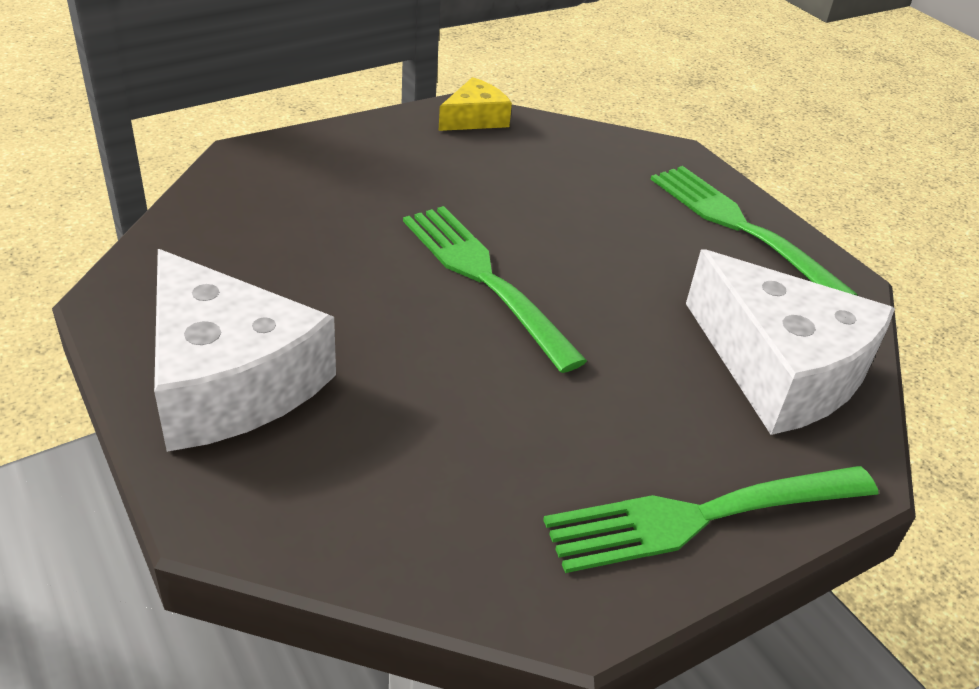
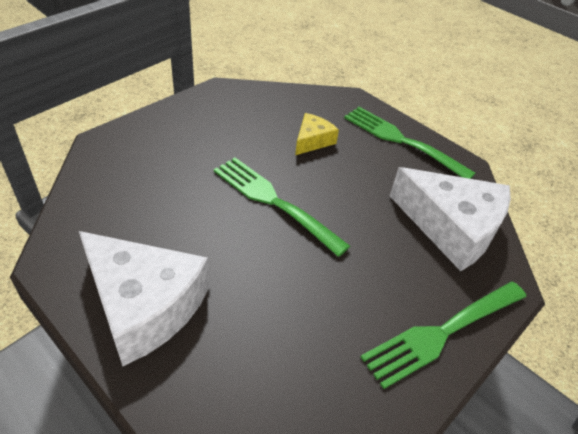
camera: 15 degrees left, 5 degrees up
(475, 118) = (232, 93): yellow cheese -> yellow cheese (312, 140)

